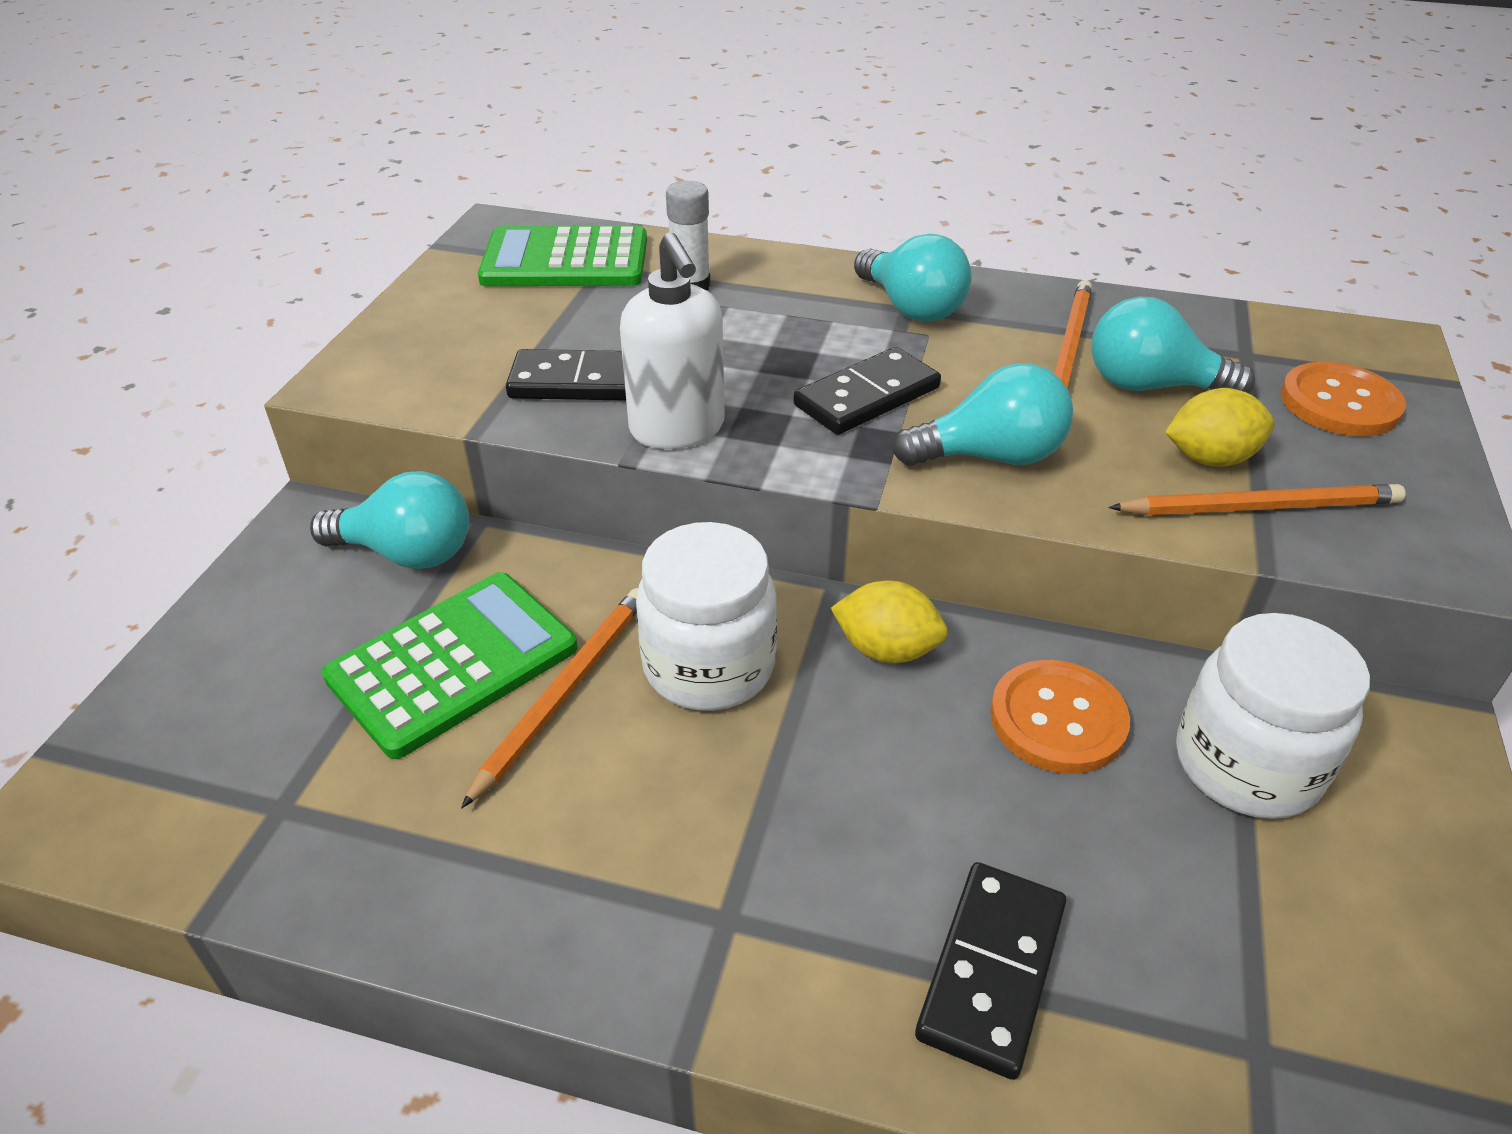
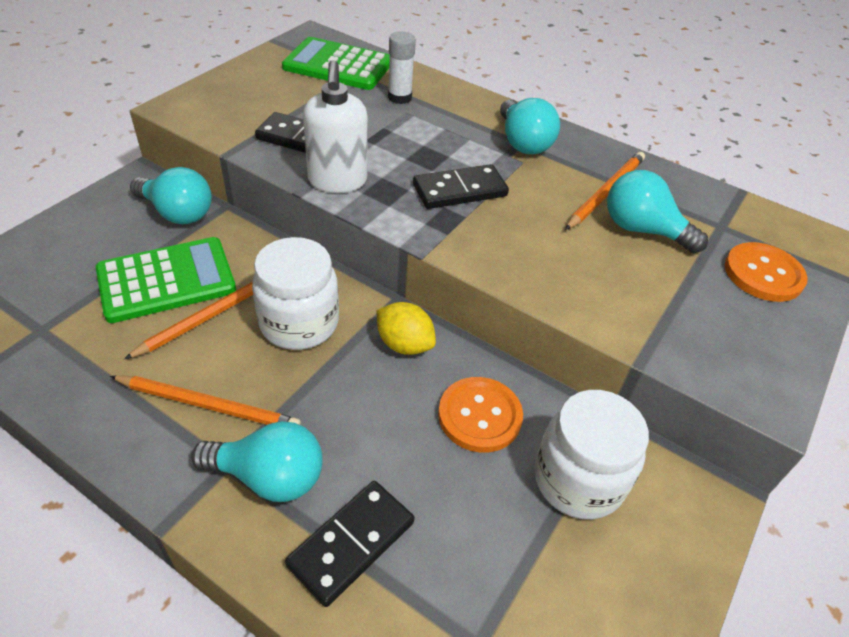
camera: 15 degrees right, 5 degrees up
(990, 456) = (510, 246): turquoise light bulb -> turquoise light bulb (269, 477)
(1210, 459) = (649, 286): yellow lemon -> none
(1260, 507) = (661, 325): orange pencil -> orange pencil (209, 405)

